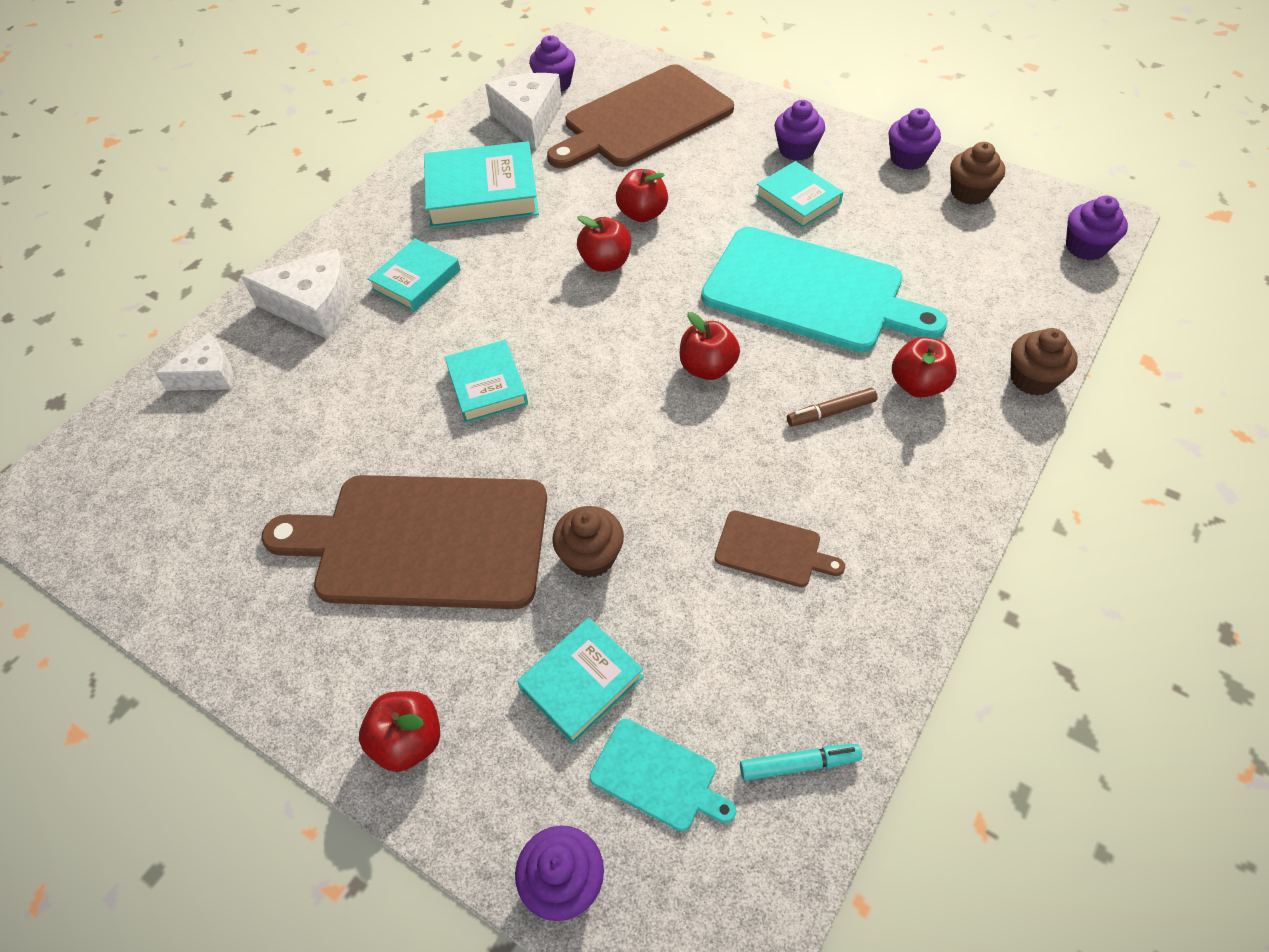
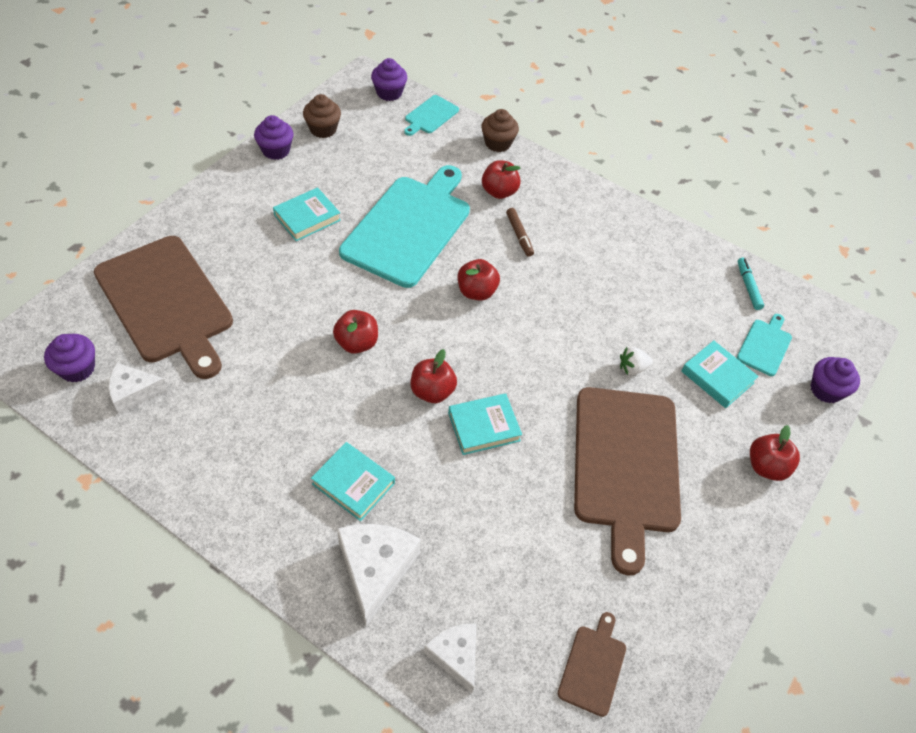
camera: 95 degrees left, 0 degrees up
(482, 193) = (241, 432): turquoise book -> none
(529, 120) = (133, 392): white cheese -> white cheese, size x0.64
(590, 556) = (632, 368): brown cupcake -> white strawberry
(642, 214) = (301, 314): red apple -> red apple (432, 391)
(772, 550) = (622, 279): brown cutting board -> brown cutting board (593, 667)
(796, 150) = (245, 209): purple cupcake -> none
(1057, 295) = (430, 115): none -> turquoise cutting board

